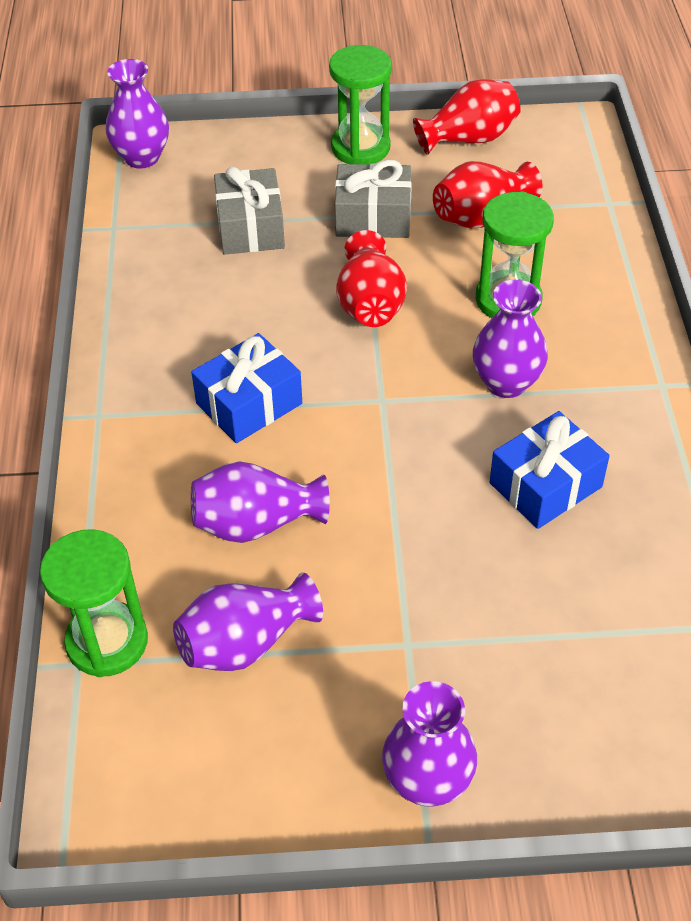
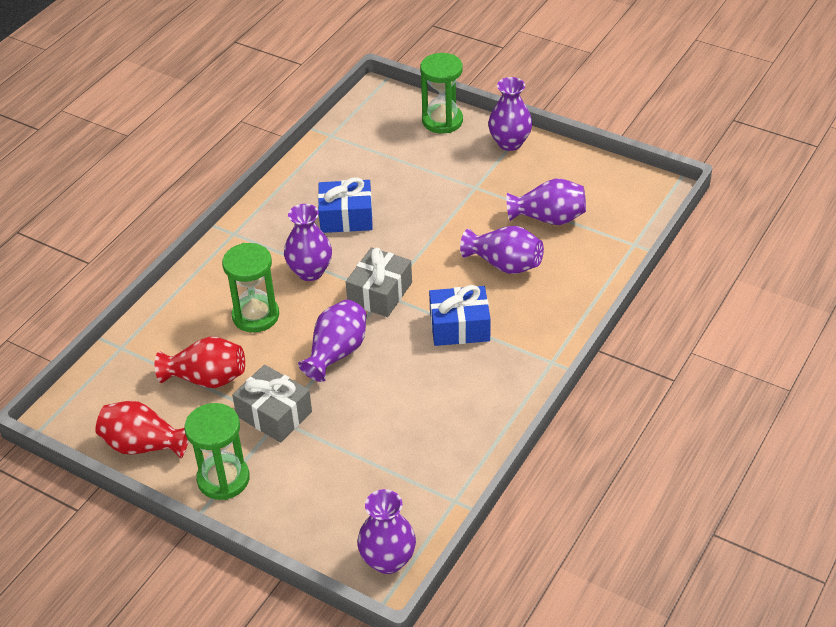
camera: 145 degrees left, 5 degrees down
(107, 641) = (614, 246): green hourglass -> green hourglass (442, 121)
(250, 227) = (360, 449): grey gift -> grey gift (380, 293)
(370, 304) = (336, 353): red vase -> purple vase

